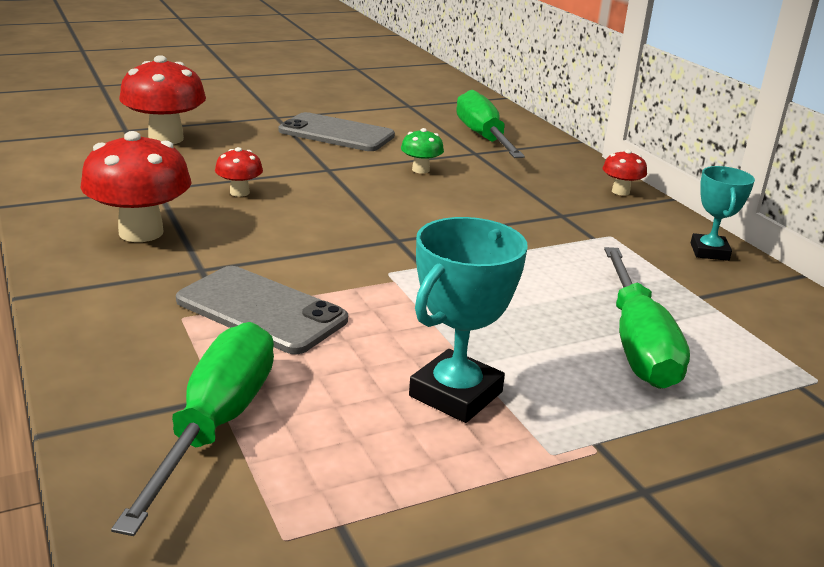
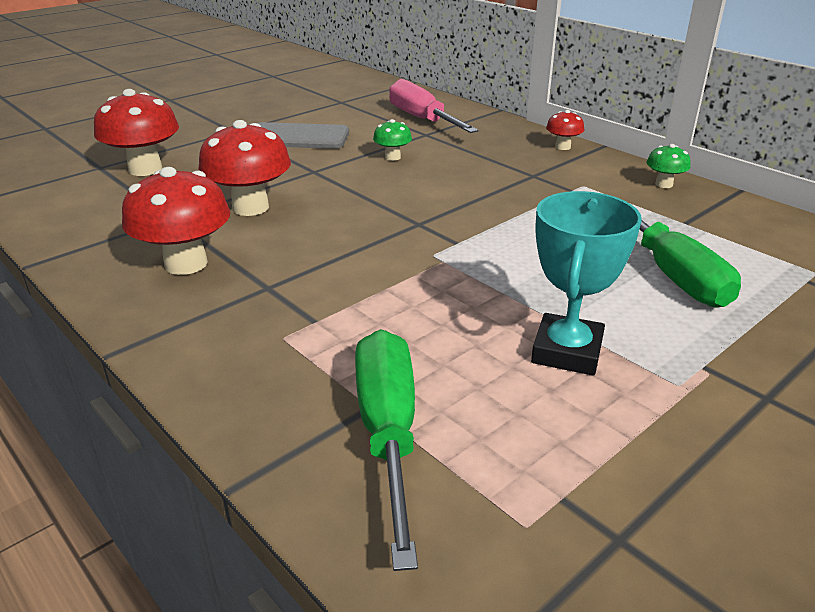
camera: 15 degrees left, 5 degrees up
(239, 192) = (250, 207): red mushroom -> red mushroom, size x1.99
(261, 310) = (350, 314): grey phone -> none
(483, 137) = (422, 119): green screwdriver -> pink screwdriver
(709, 252) = (664, 184): turquoise trophy -> green mushroom

